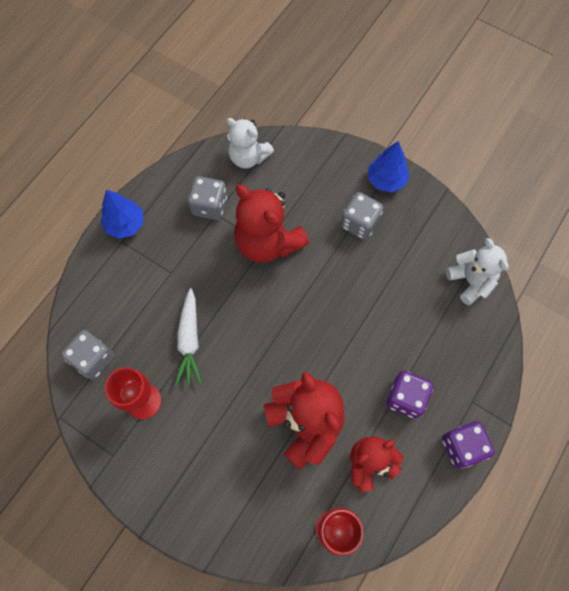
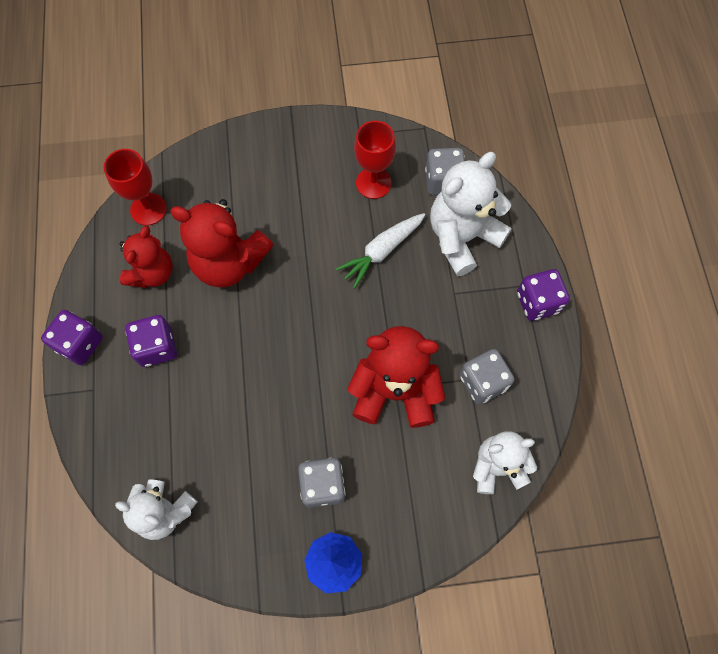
camera: 140 degrees right, 0 degrees up
(125, 224) = (537, 302): blue tree -> purple dice
(125, 306) = (462, 237): none -> white teddy bear
(189, 341) = (381, 252): white carrot -> white carrot turned 90 degrees counterclockwise

